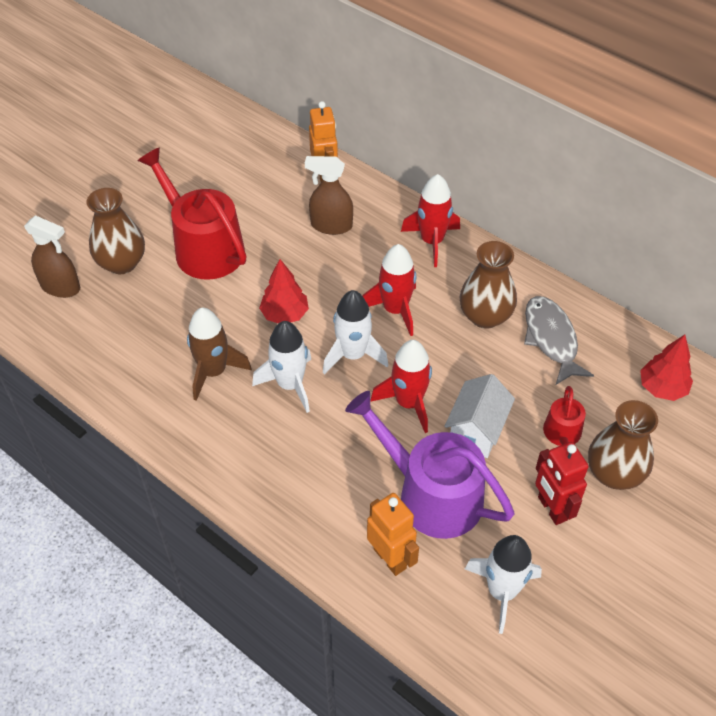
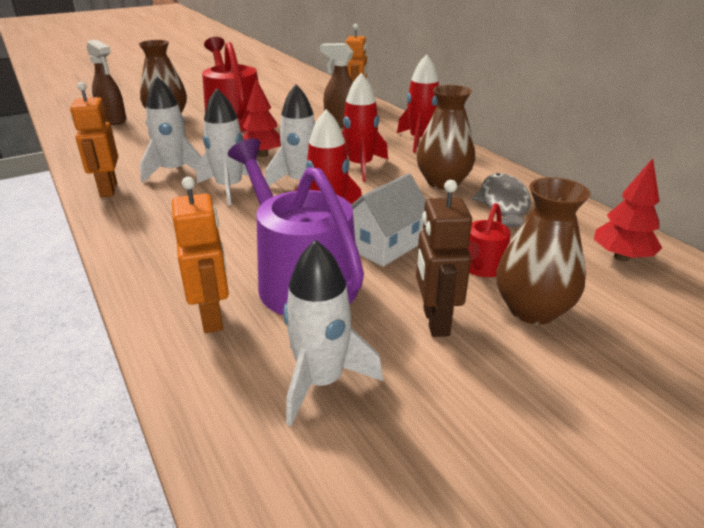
camera: 20 degrees right, 20 degrees down
(171, 423) = (108, 190): none -> orange robot
(213, 372) = (174, 171): brown rocket -> white rocket
(551, 509) = (435, 322): red robot -> brown robot

